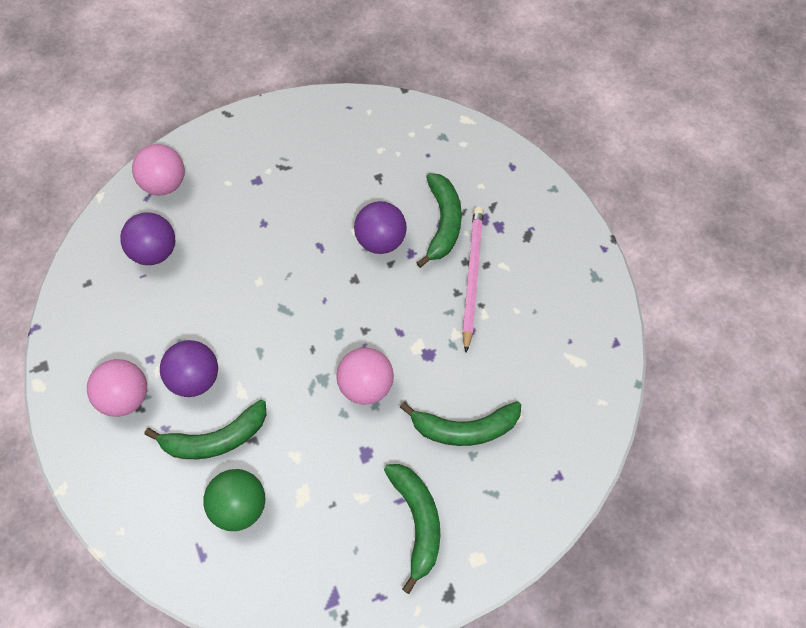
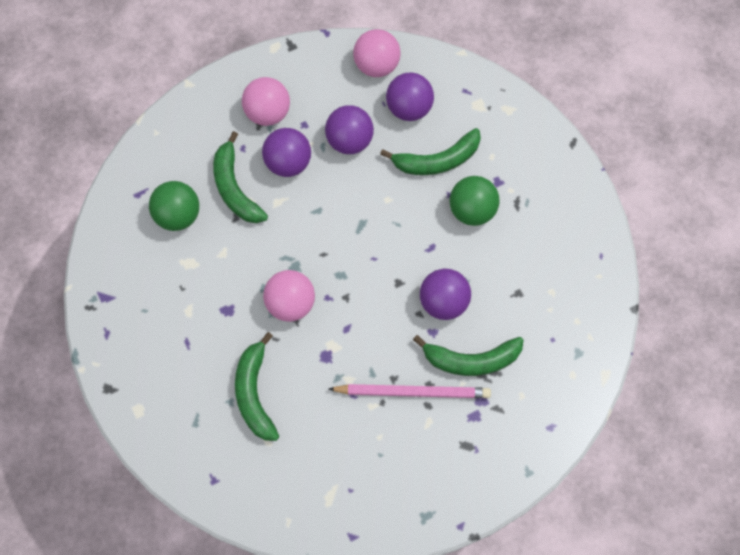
camera: 85 degrees right, 5 degrees up
(165, 184) = (482, 103): pink ball -> pink ball (376, 66)
(181, 313) = (349, 141): none -> purple ball
(285, 206) = (472, 210): none -> green ball
(417, 521) = (169, 358): green banana -> green banana (437, 160)

